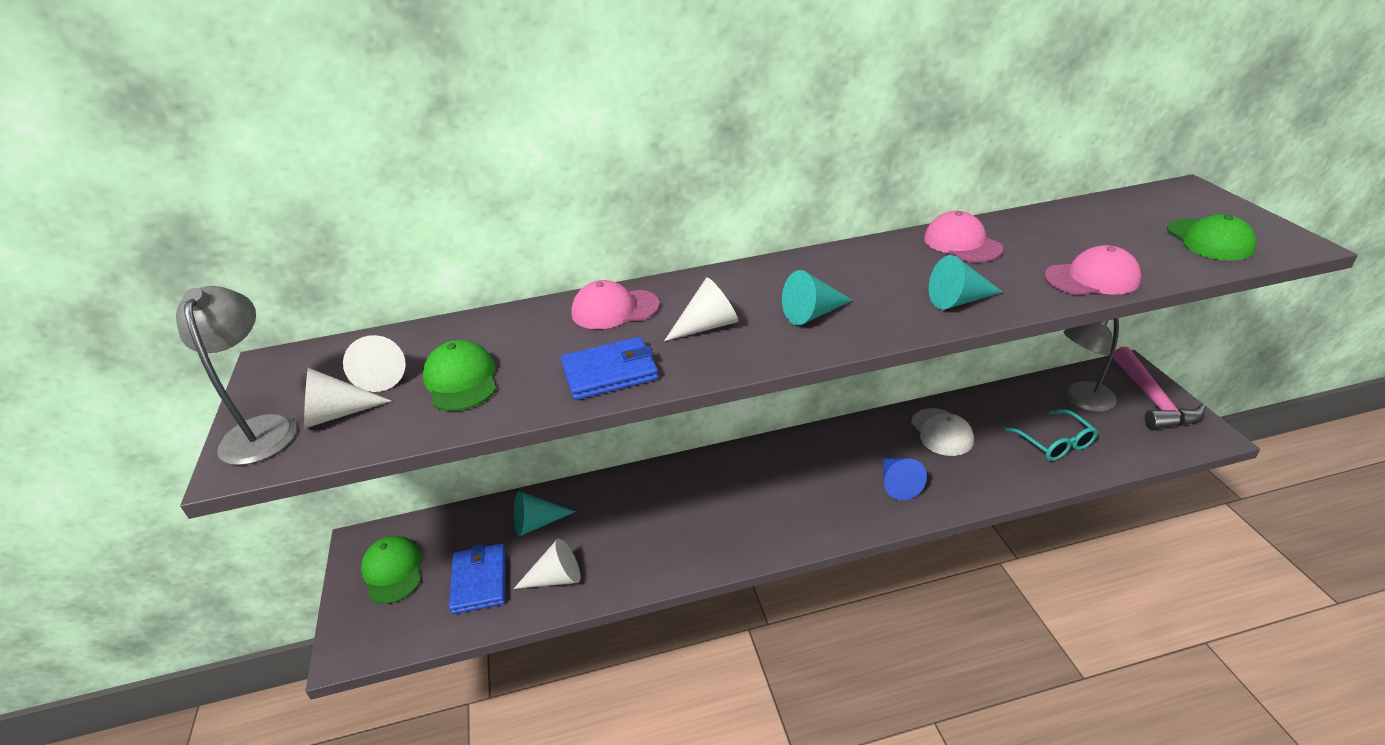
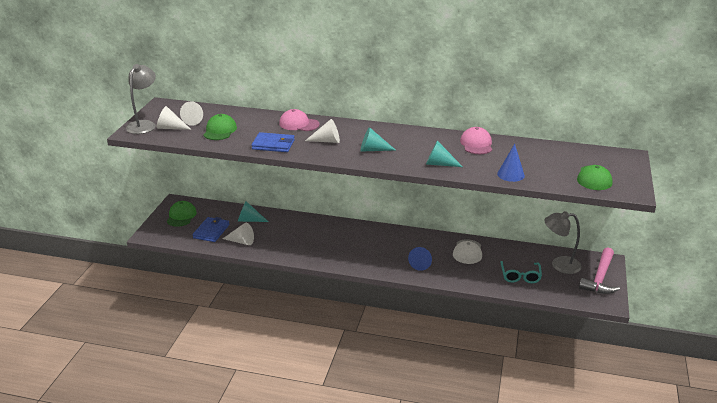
camera: 25 degrees right, 5 degrees down
(1092, 278) = (510, 174): pink cap -> blue cone

